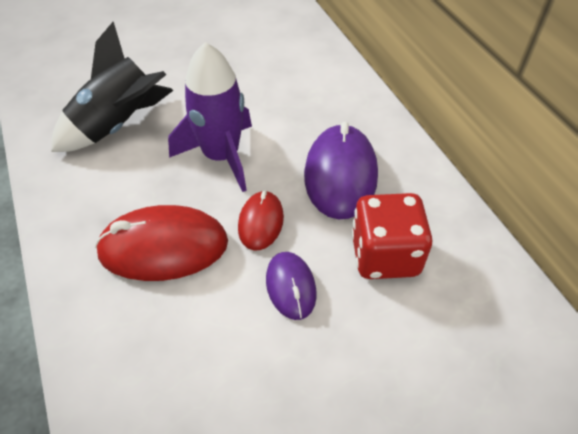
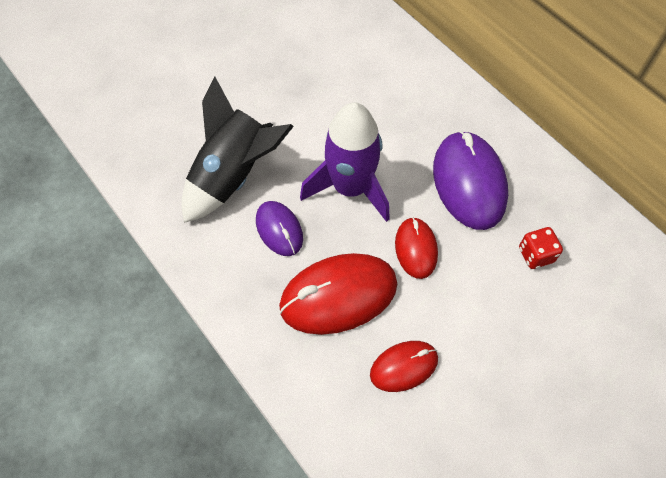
camera: 15 degrees left, 10 degrees up
(197, 331) = (404, 367): none -> red mouse
(290, 286) = (466, 305): purple mouse -> purple mouse (279, 229)
(384, 255) = (535, 255): red dice -> red dice, size x0.52

